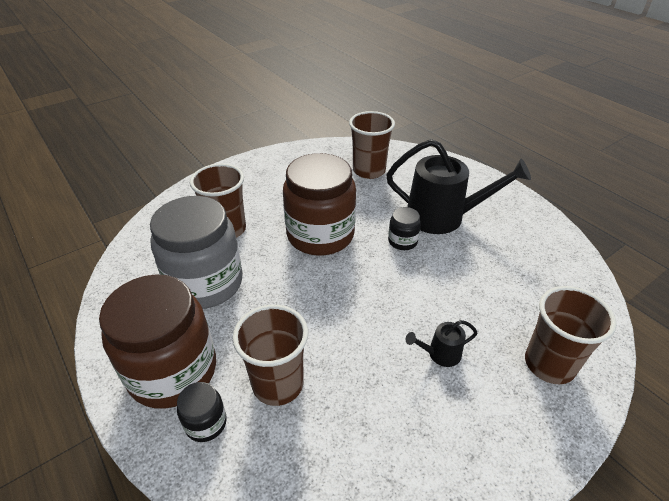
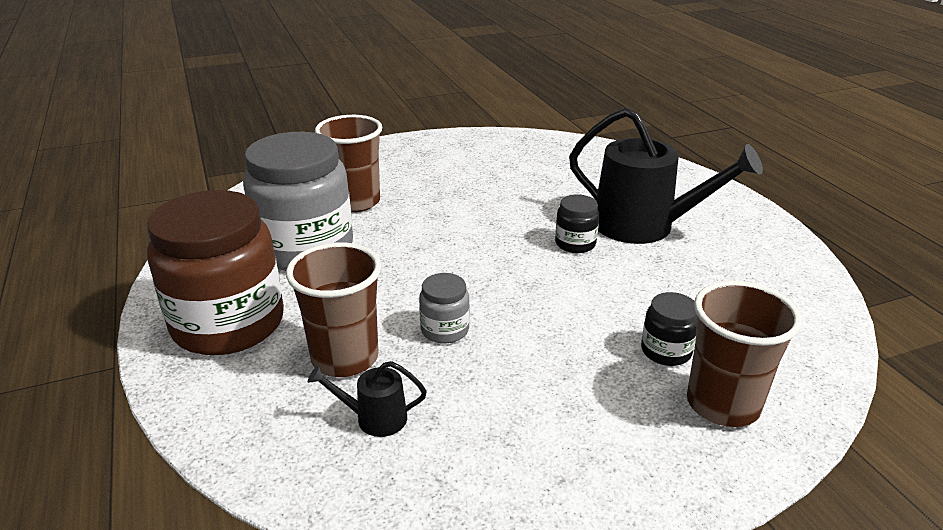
camera: 15 degrees right, 10 degrees down
(206, 423) = (242, 379): black jar -> black jar (666, 351)
(320, 235) = (469, 222): brown jar -> none
(341, 340) = (445, 330): none -> grey jar
(369, 171) = (564, 167): brown cup -> none
(440, 354) = (570, 366): black watering can -> black watering can (375, 418)

